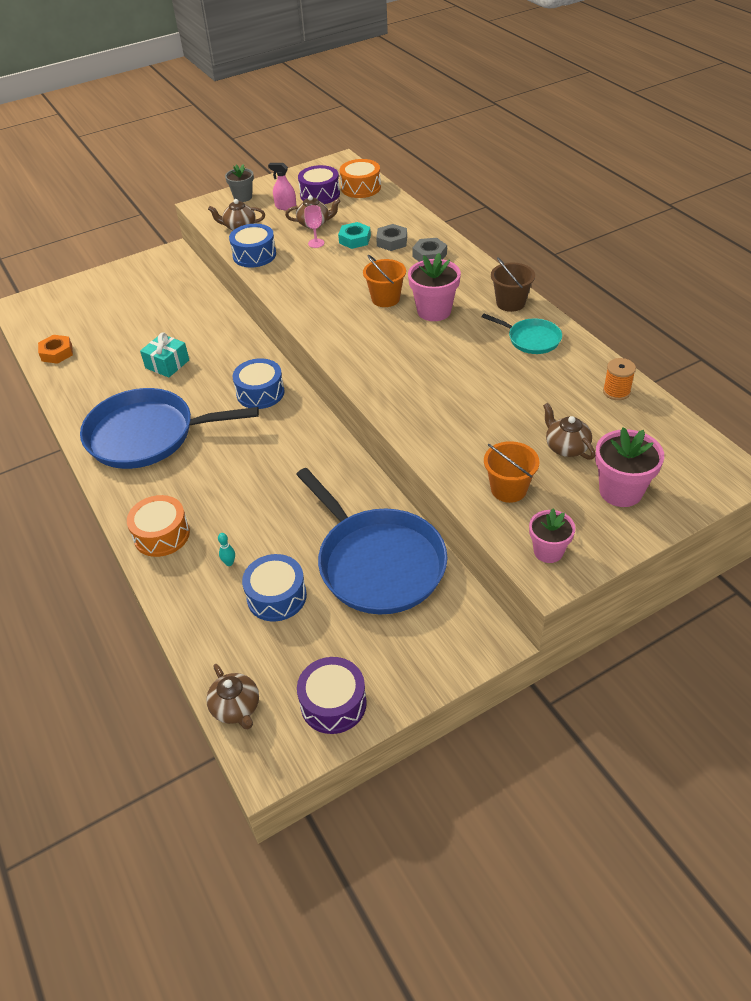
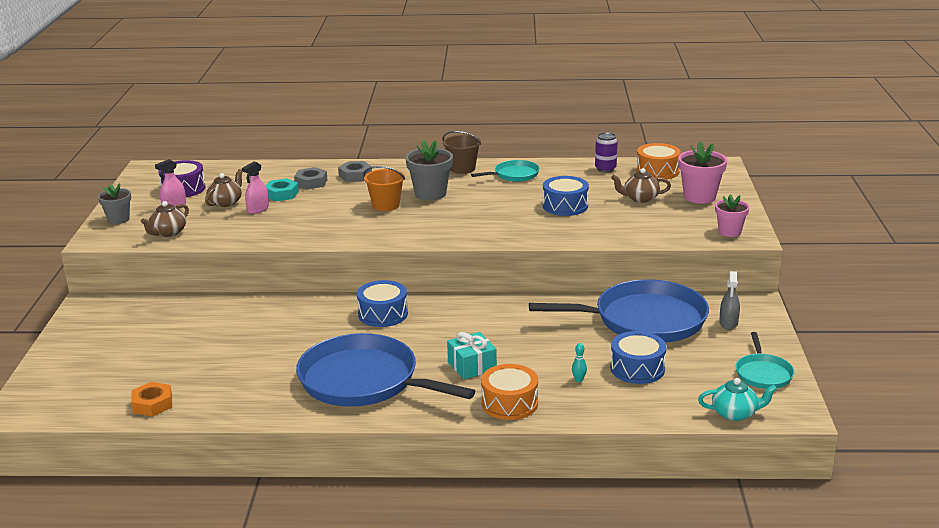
camera: 60 degrees left, 20 degrees down
(147, 435) = (364, 381): blue pan -> blue pan turned 90 degrees clockwise
(167, 364) = (271, 347): turquoise gift -> turquoise gift (472, 366)
(236, 708) = (735, 413): brown teapot -> turquoise teapot
(254, 255) = (227, 237): blue drum -> blue drum (565, 206)
(316, 243) = (258, 209): pink goblet -> pink spray bottle
(333, 703) = (763, 373): purple drum -> turquoise pan
(361, 188) = (207, 172): orange drum -> orange drum (657, 171)
(423, 633) = (728, 323): none -> grey spray bottle
(434, 311) = (430, 194): pink flower pot -> grey flower pot
(508, 489) = (659, 226): orange bucket -> none
(616, 391) = (605, 169): orange spool -> purple can

